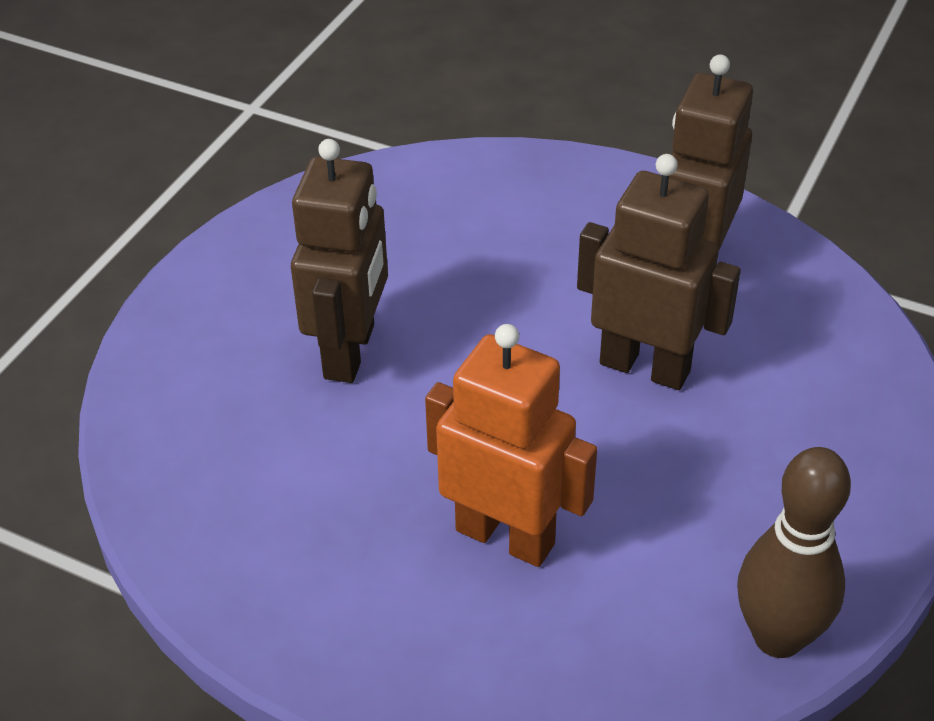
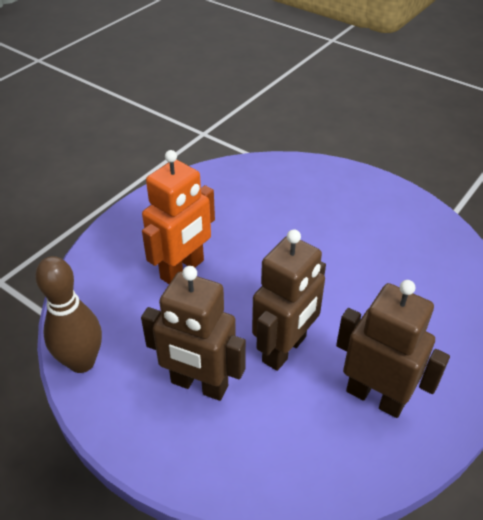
camera: 100 degrees right, 0 degrees up
(350, 352) = (318, 230): brown robot -> brown robot (199, 385)

